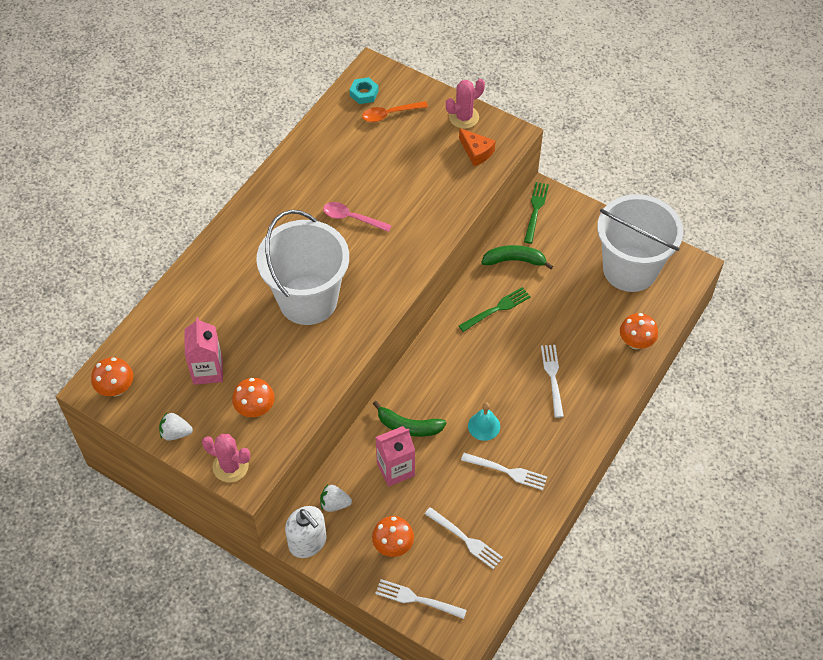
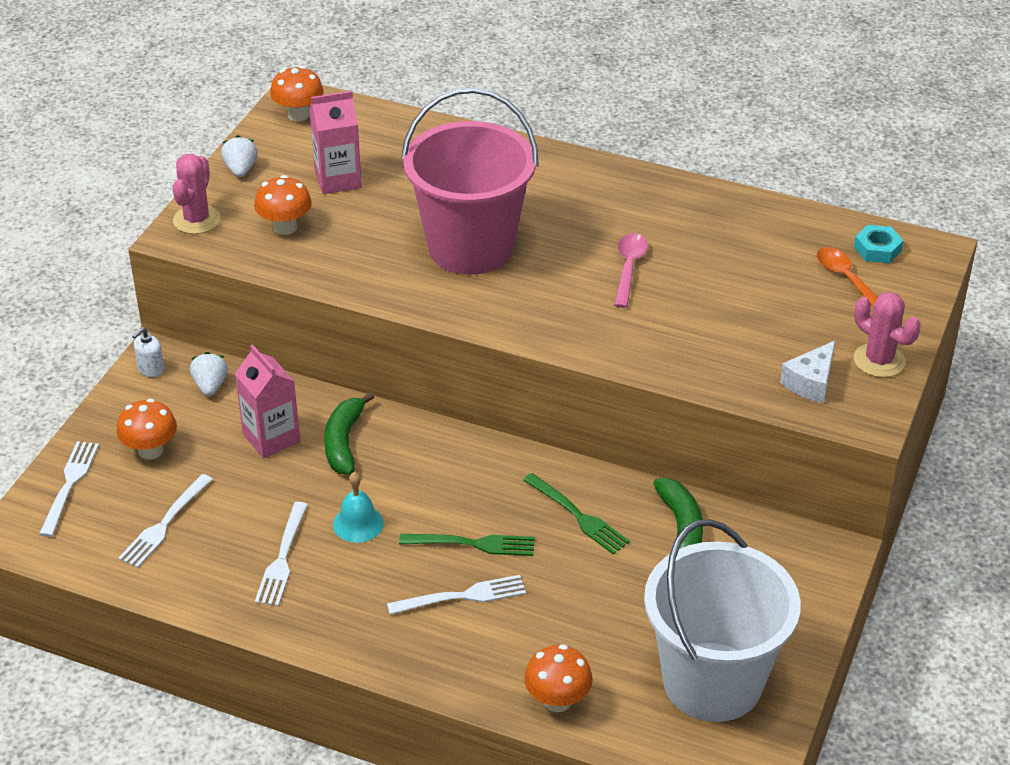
camera: 80 degrees right, 15 degrees down
(308, 300) = (471, 247): white bucket -> pink bucket
(308, 542) = (151, 369): white soap dispenser -> white soap dispenser, size x0.53
(476, 152) = (811, 382): orange cheese -> white cheese
(535, 210) = (796, 544): green fork -> green fork (473, 544)

